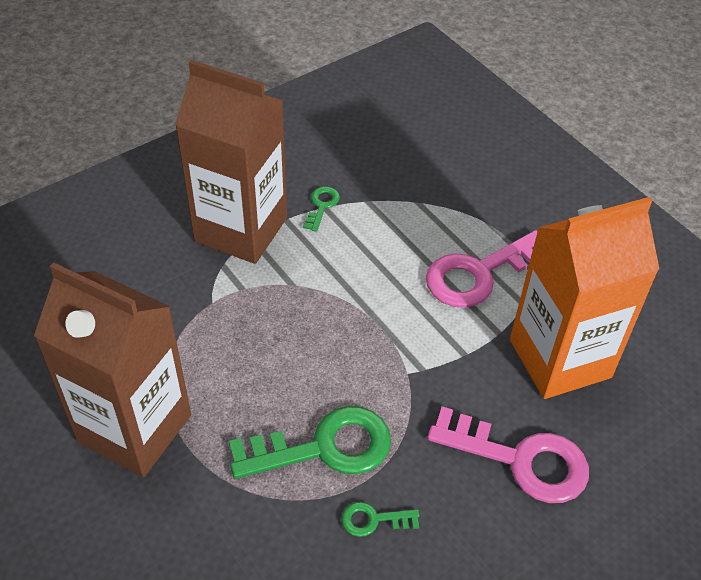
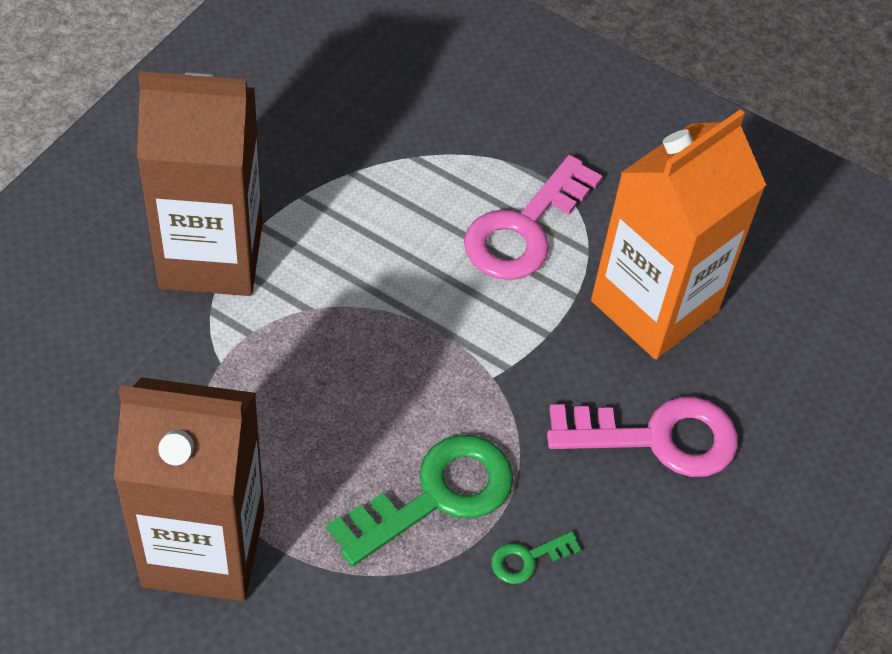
camera: 25 degrees left, 5 degrees up
(322, 206) = (298, 195): green key -> none

